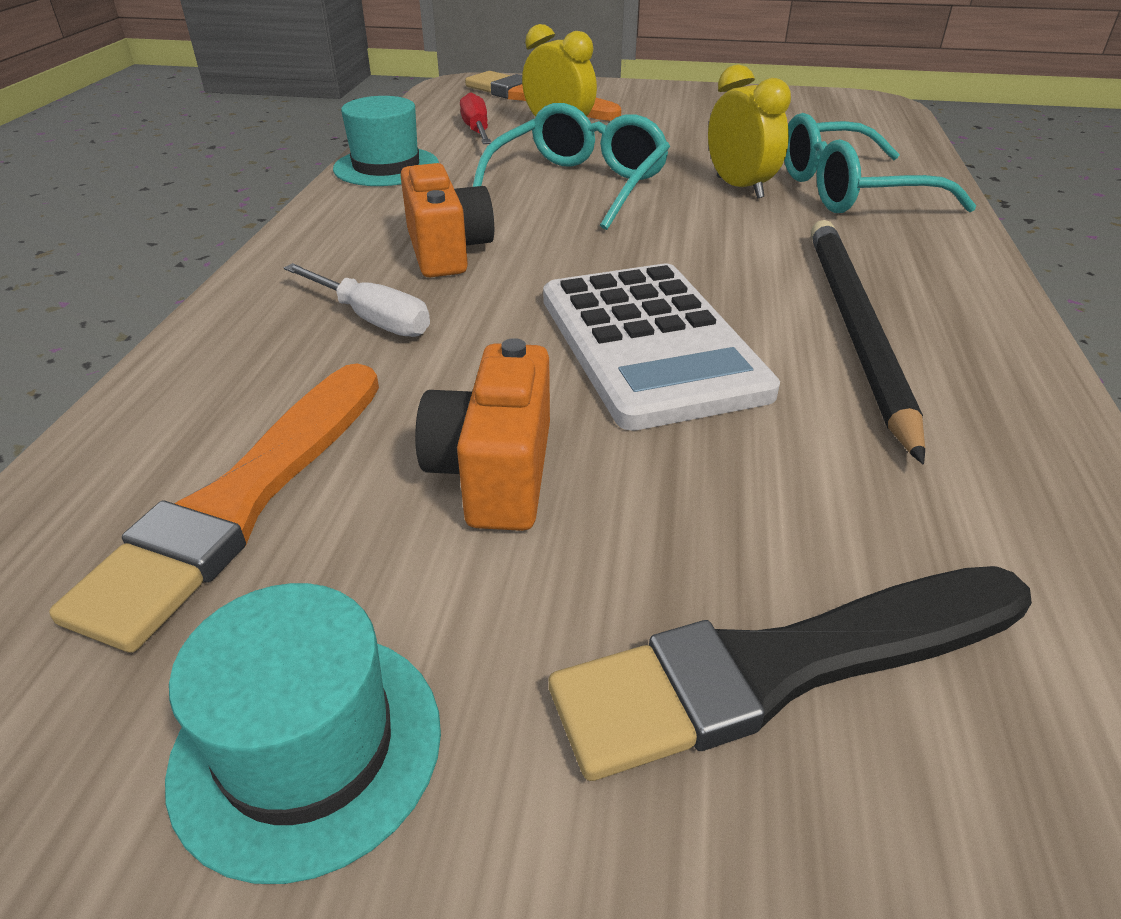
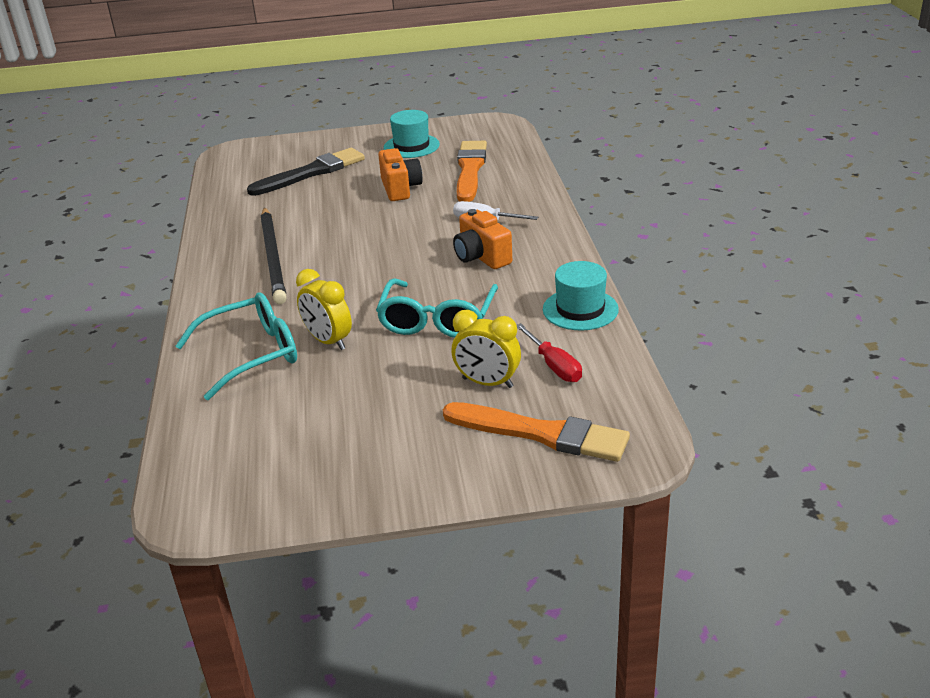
camera: 165 degrees right, 5 degrees down
(649, 344) = (362, 234): white calculator -> none

